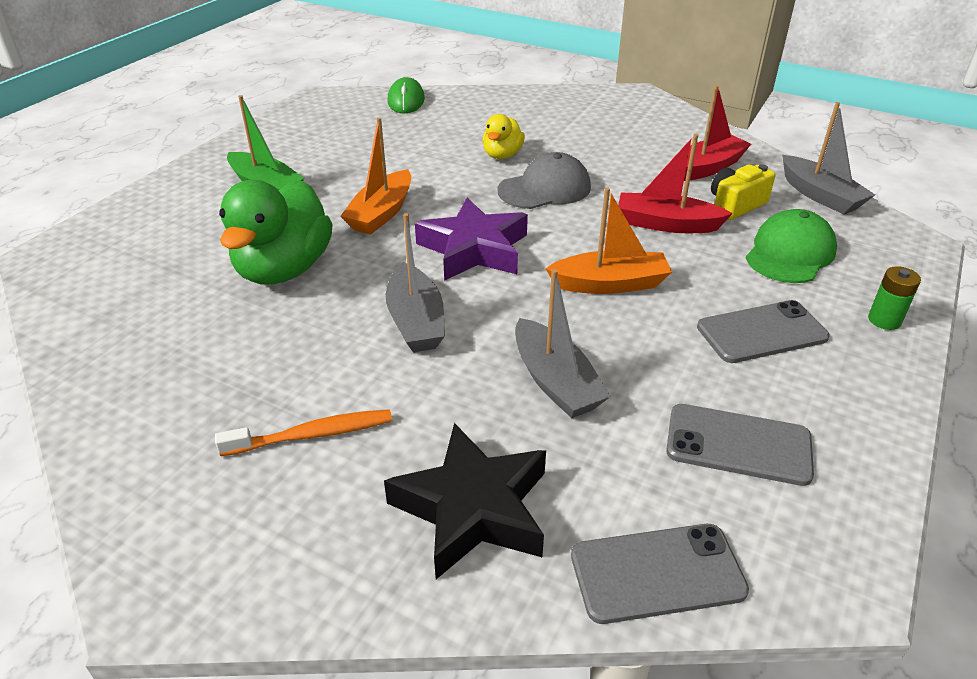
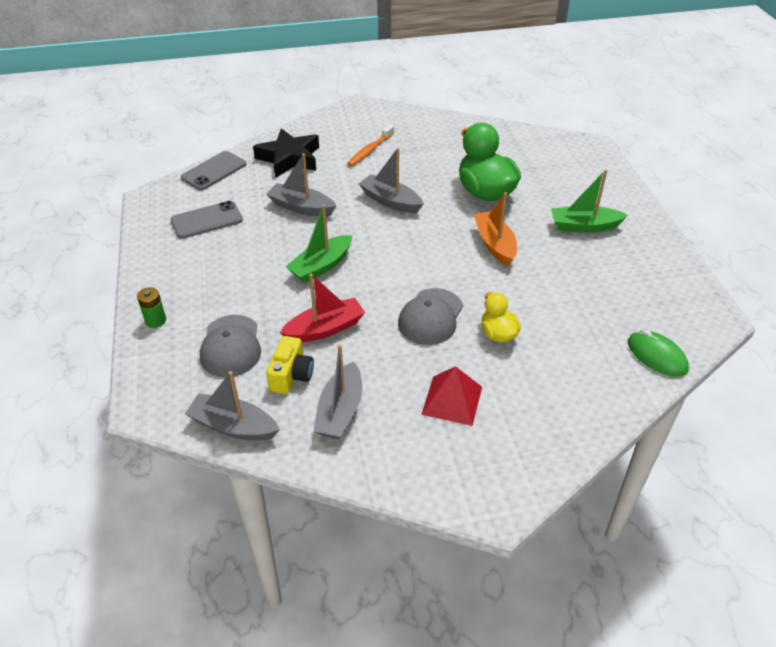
camera: 140 degrees right, 5 degrees up
(474, 249) = (414, 249): purple star -> none
(602, 139) = (452, 400): none -> red pyramid
(609, 284) = (321, 266): orange boat -> green boat
(707, 168) = (340, 411): red boat -> grey boat
(761, 332) = (222, 278): grey phone -> none
(790, 253) = (231, 346): green cap -> grey cap

